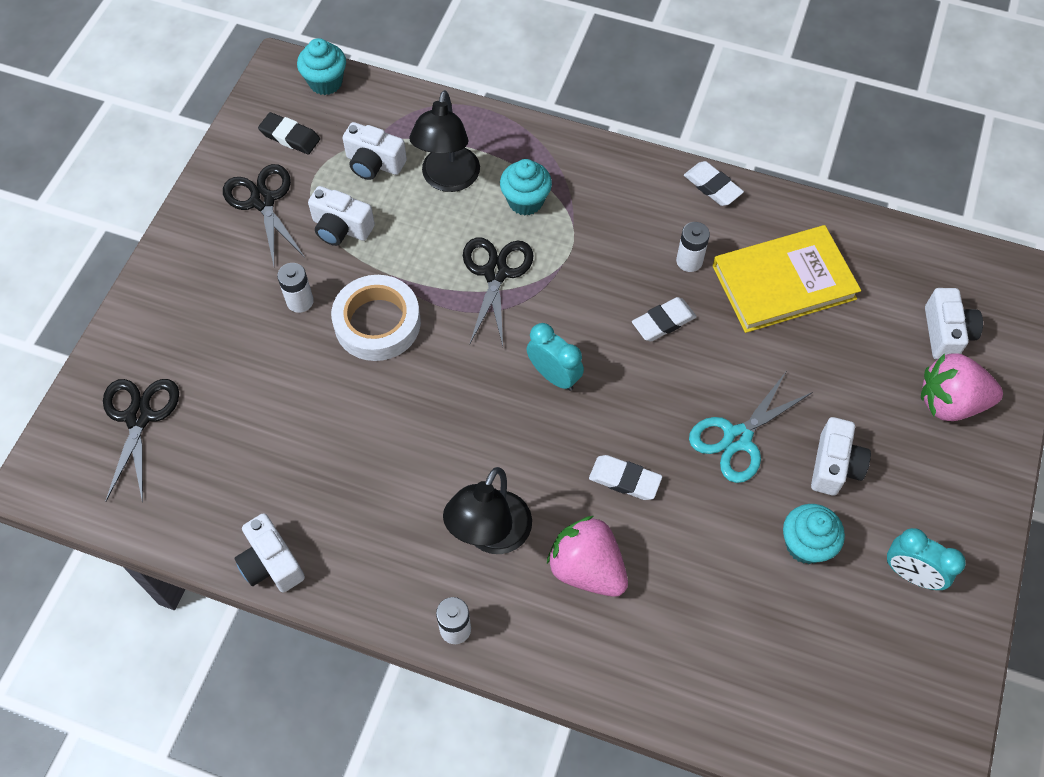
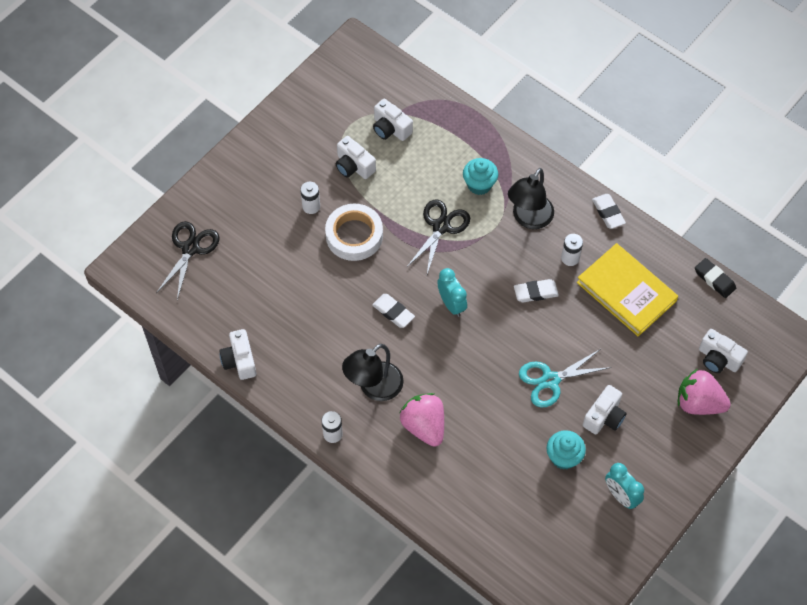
camera: 20 degrees right, 0 degrees up
(263, 201) = (310, 133): black scissors -> none
(290, 136) = (343, 93): black eraser -> black eraser (714, 279)
(325, 82) = (379, 62): turquoise cupcake -> none
(448, 179) = (434, 154): black lamp -> black lamp (529, 219)
(624, 479) = (469, 382): white eraser -> white eraser (393, 312)
(784, 282) = (626, 292): yellow book -> yellow book turned 45 degrees clockwise
(946, 333) = (718, 359): white camera -> white camera turned 105 degrees clockwise

